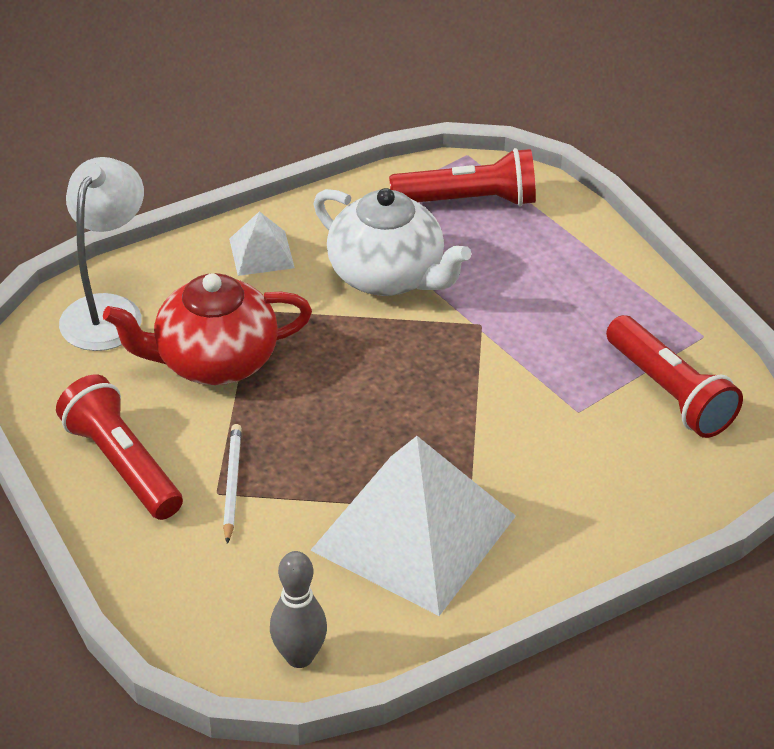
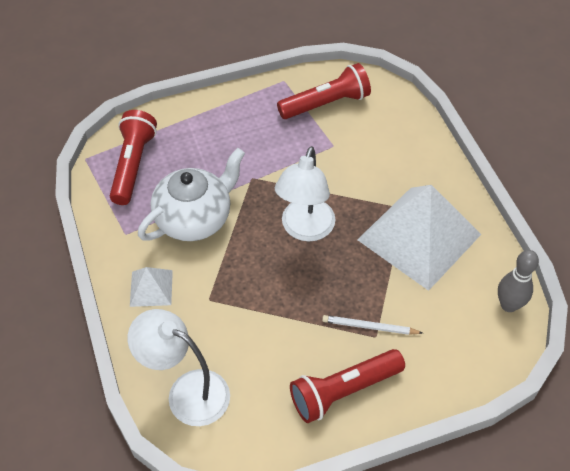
camera: 80 degrees left, 10 degrees up
(214, 361) = (255, 327): red teapot -> none
(396, 394) = (305, 229): none -> white lamp

